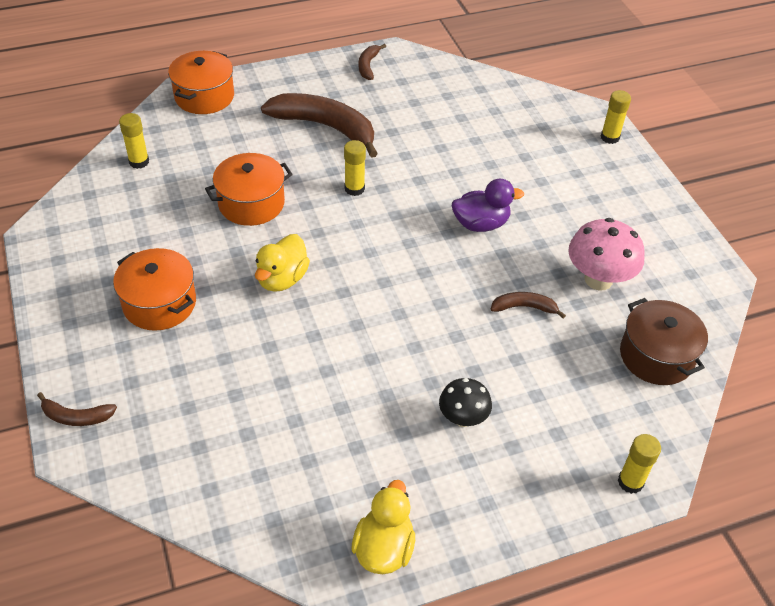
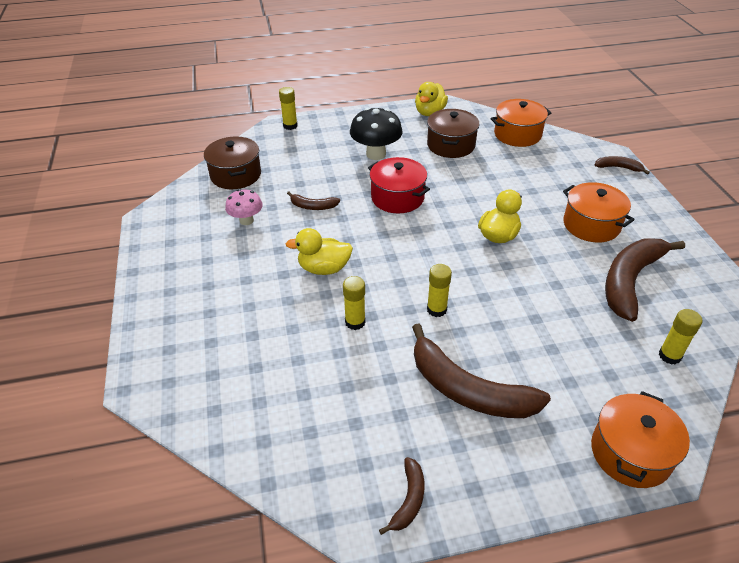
camera: 170 degrees left, 5 degrees down
(143, 231) = (630, 281): none -> brown banana
(251, 203) = (536, 301): orange pot -> orange pot (517, 134)
(342, 451) = (451, 145): none -> brown pot
(415, 330) = (397, 197): none -> red pot
(463, 418) = (376, 154): black mushroom -> black mushroom, size x1.60
(481, 224) = (324, 268): purple duck -> yellow duck
(598, 279) = (246, 220): pink mushroom -> pink mushroom, size x0.63
(610, 137) = (147, 352): yellow glue stick -> yellow glue stick (355, 322)

